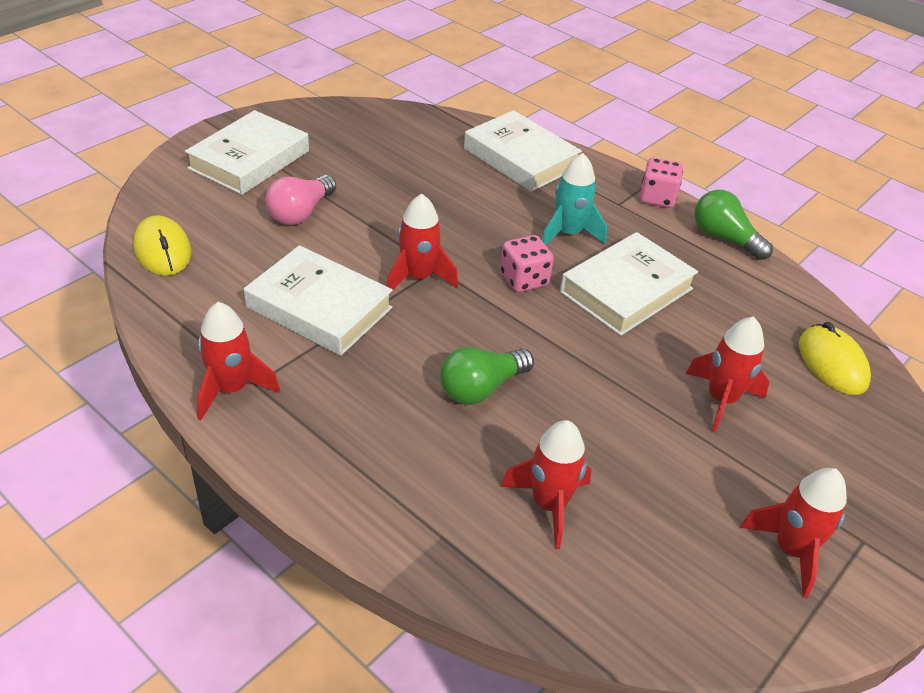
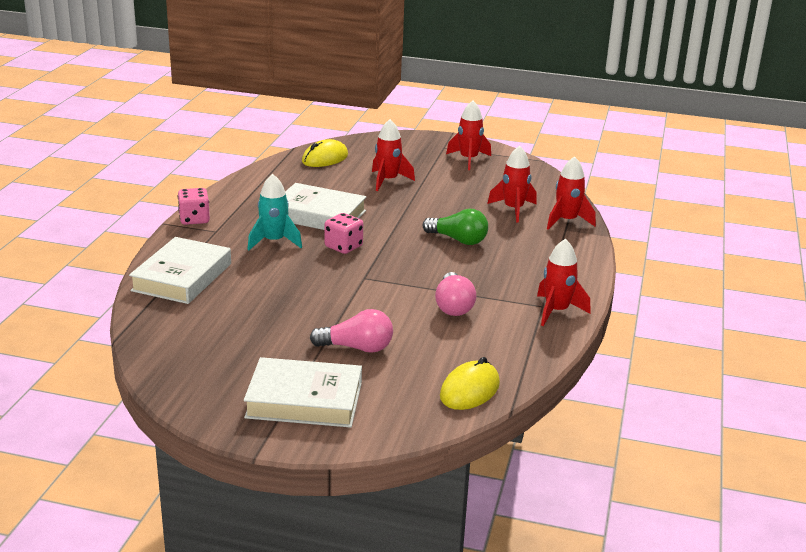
camera: 115 degrees left, 15 degrees down
(319, 307) = (453, 306): white book -> pink light bulb
(418, 277) = (382, 281): red rocket -> red rocket (566, 221)
(724, 238) = (226, 194): green light bulb -> none

